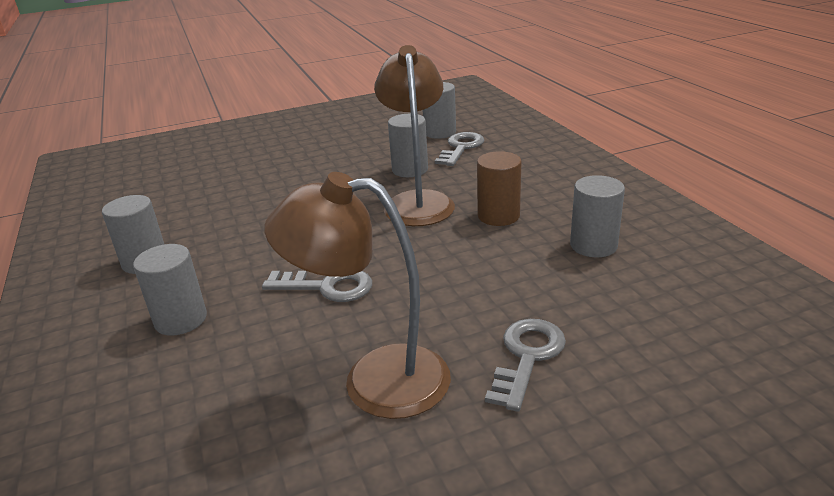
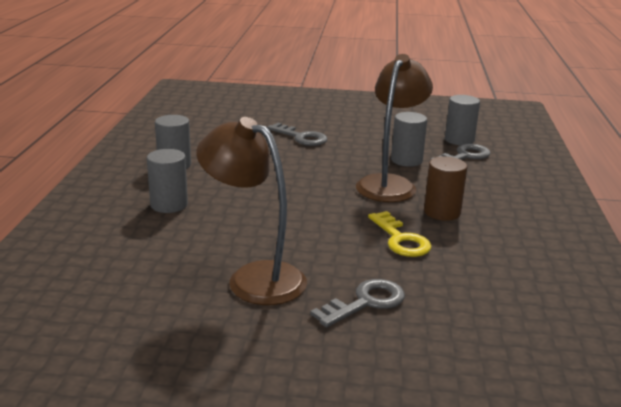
camera: 25 degrees right, 5 degrees down
(327, 287) = (273, 217): grey key -> grey key (301, 137)
(489, 263) = (400, 239): none -> yellow key
(593, 245) = (495, 255): grey cylinder -> none

